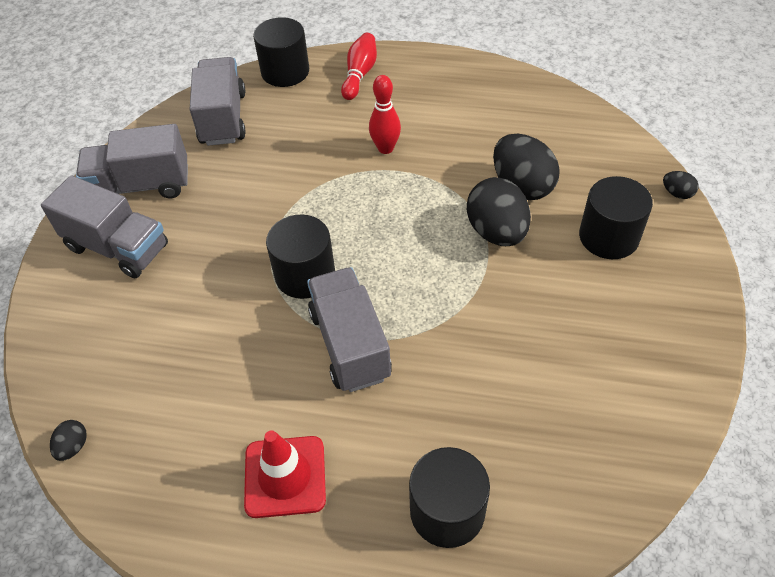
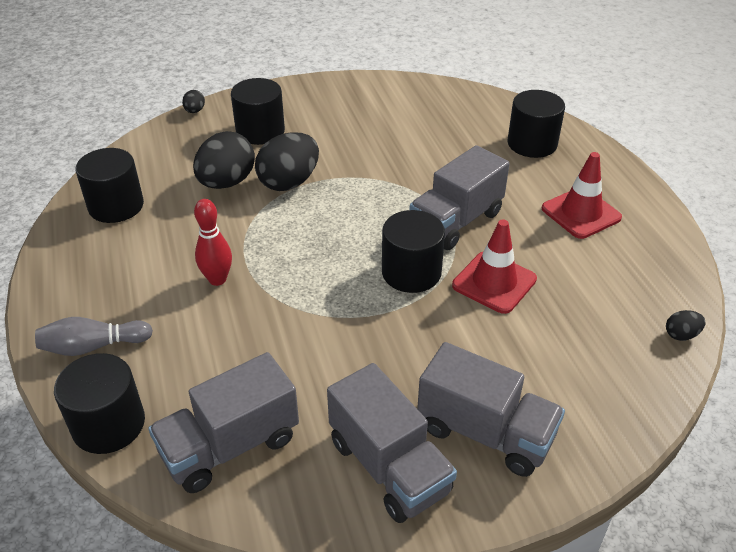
camera: 120 degrees left, 10 degrees down
(118, 247) = (485, 432): grey truck -> grey truck turned 120 degrees clockwise
(247, 331) = (494, 282): none -> red traffic cone
(359, 74) = (93, 346): red bowling pin -> grey bowling pin
(524, 109) = (116, 206): none -> black cylinder

